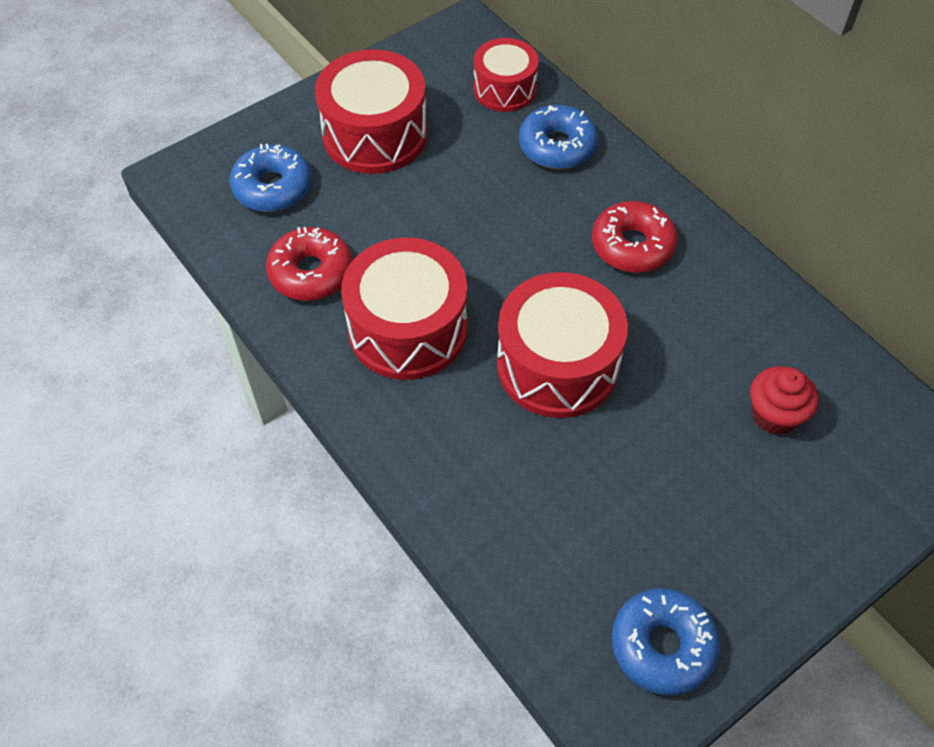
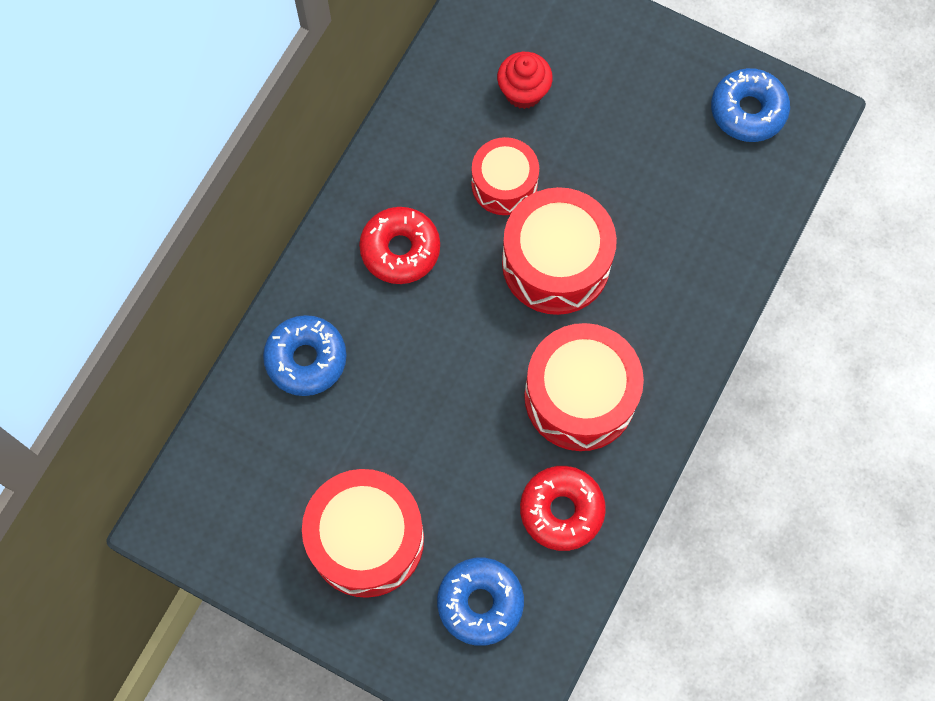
camera: 115 degrees left, 15 degrees up
(505, 89) = (247, 441): red drum -> red drum (504, 184)

